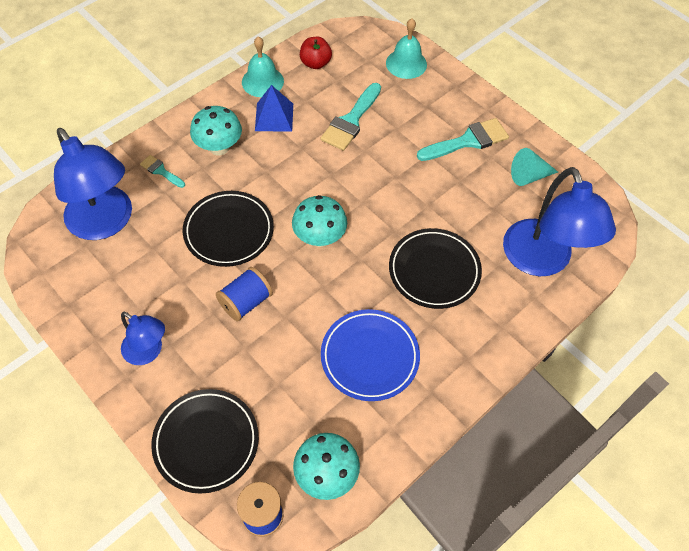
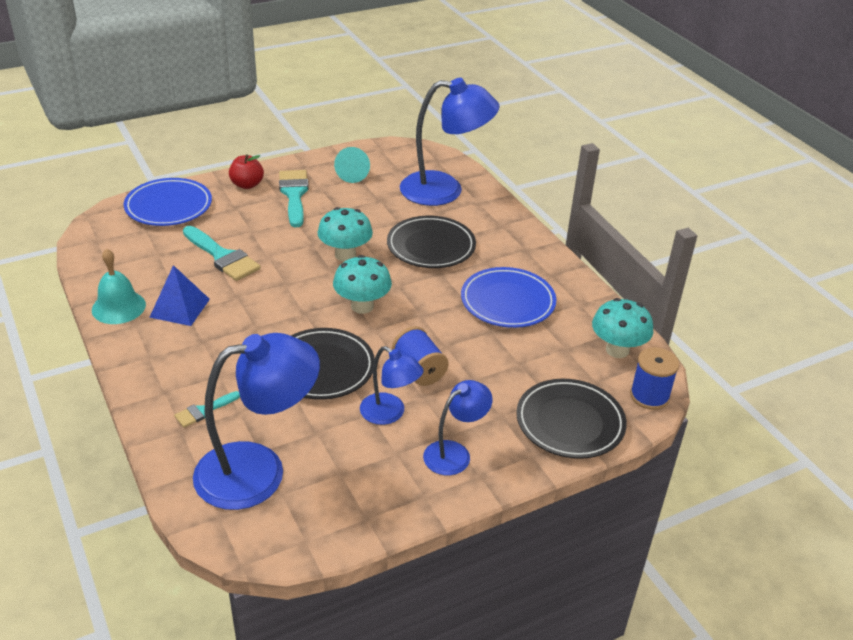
camera: 75 degrees left, 20 degrees down
(185, 293) = (389, 414): none -> blue lamp
(219, 147) = (198, 357): turquoise mushroom -> turquoise mushroom (345, 255)
(315, 63) = (121, 264): red apple -> red apple (247, 184)
(406, 63) = (168, 206): turquoise bell -> blue plate

